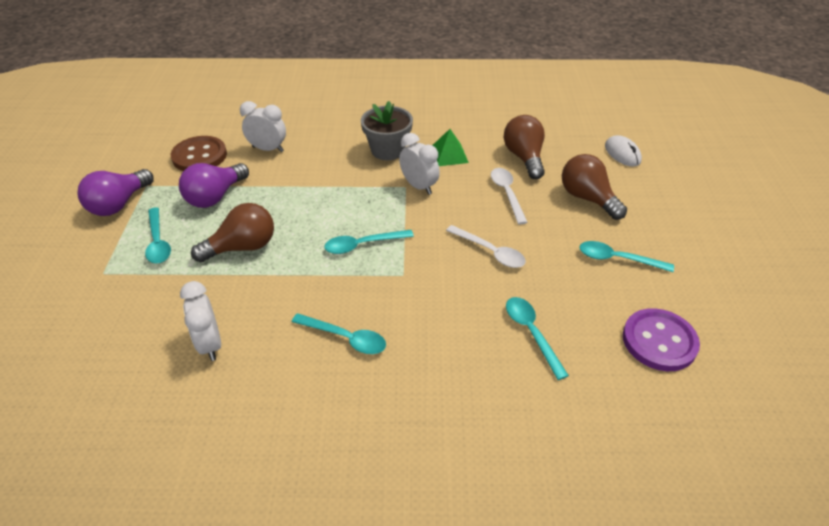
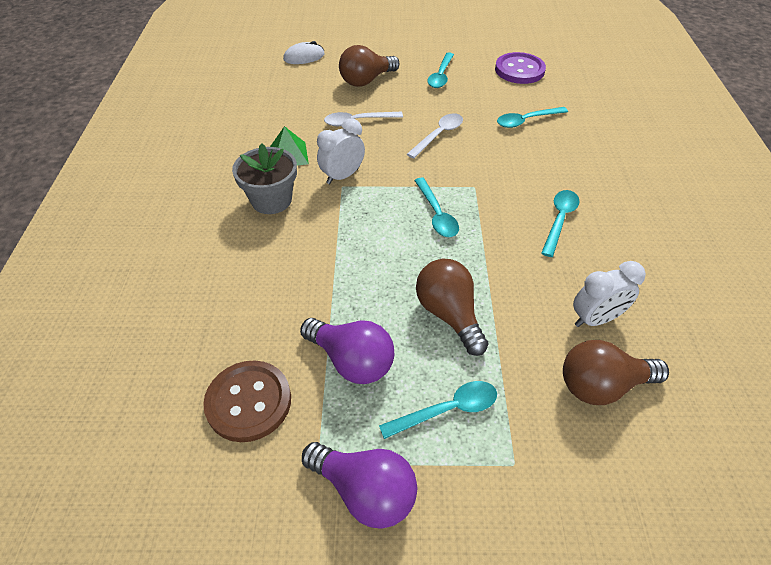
camera: 90 degrees left, 5 degrees up
(268, 149) = (246, 316): white clock -> none
(524, 157) = (302, 108): brown light bulb -> brown light bulb (602, 385)

